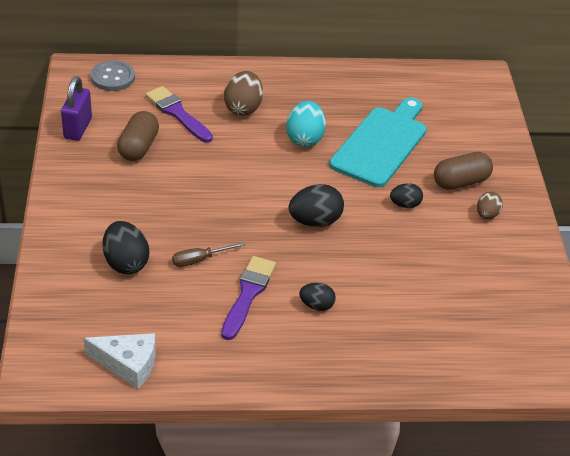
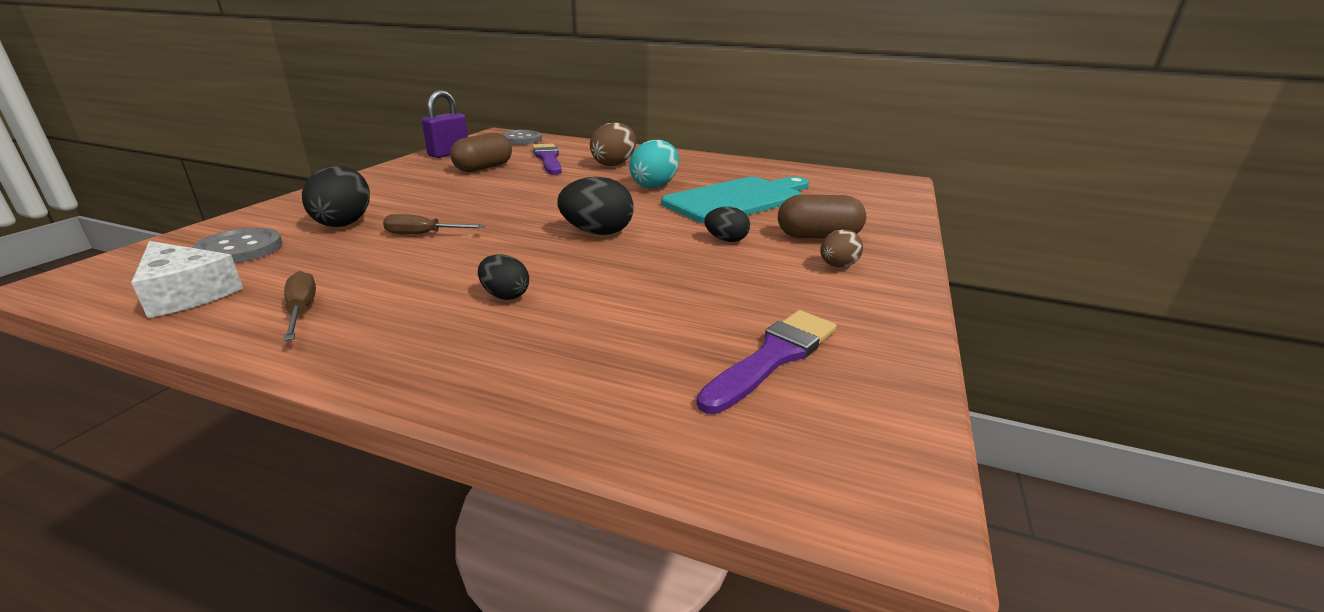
camera: 25 degrees right, 15 degrees down
(96, 315) = (240, 249): none -> grey button
(216, 355) = (301, 310): none -> brown screwdriver
(248, 294) = (433, 268): purple brush -> purple brush (773, 357)

